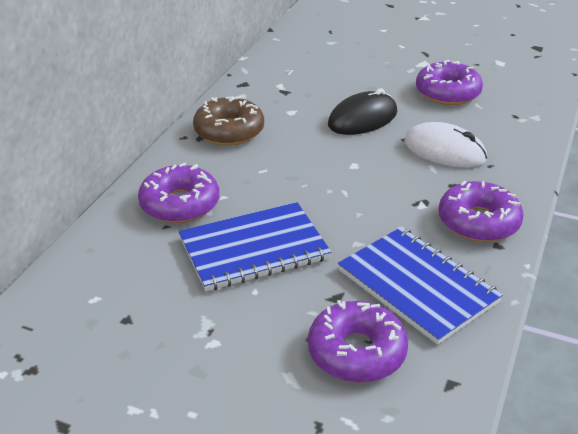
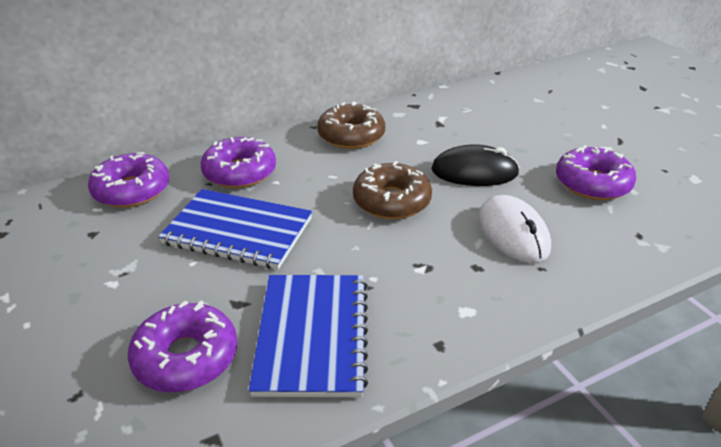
camera: 40 degrees right, 0 degrees up
(336, 168) = (391, 201): none -> brown donut
(478, 222) = (451, 313): purple donut -> purple donut (132, 190)

